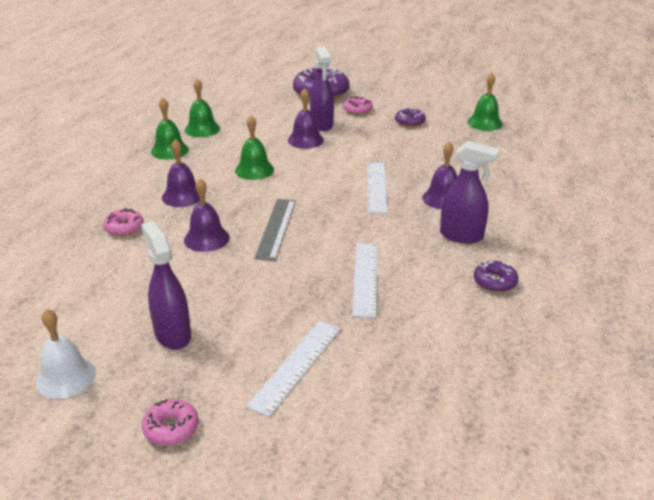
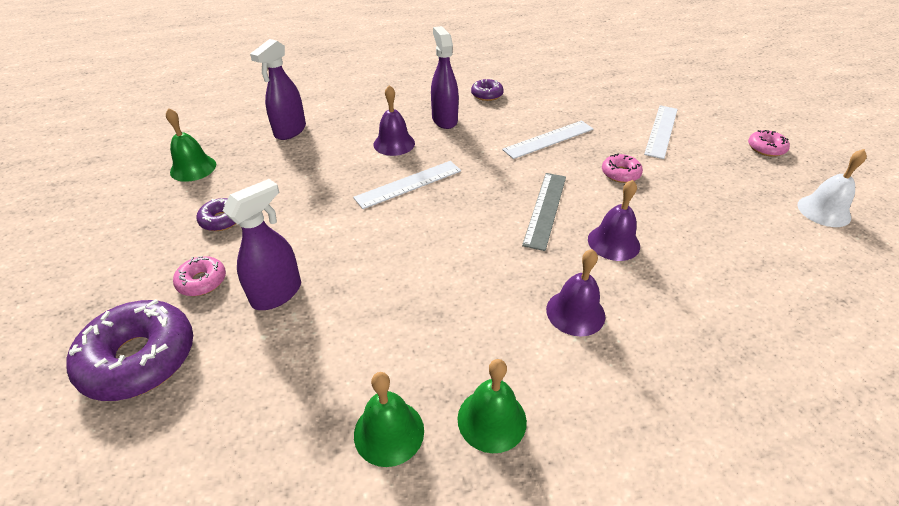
camera: 125 degrees left, 10 degrees up
(124, 228) = (680, 316): pink donut -> pink donut (620, 173)
(172, 334) = (722, 189): purple spray bottle -> purple spray bottle (290, 131)
(254, 170) = (458, 287): green bell -> none
(276, 228) = (545, 209): grey ruler -> grey ruler turned 45 degrees counterclockwise
(296, 366) = (661, 131): white ruler -> white ruler turned 60 degrees counterclockwise
(305, 140) = (339, 285): purple bell -> none

